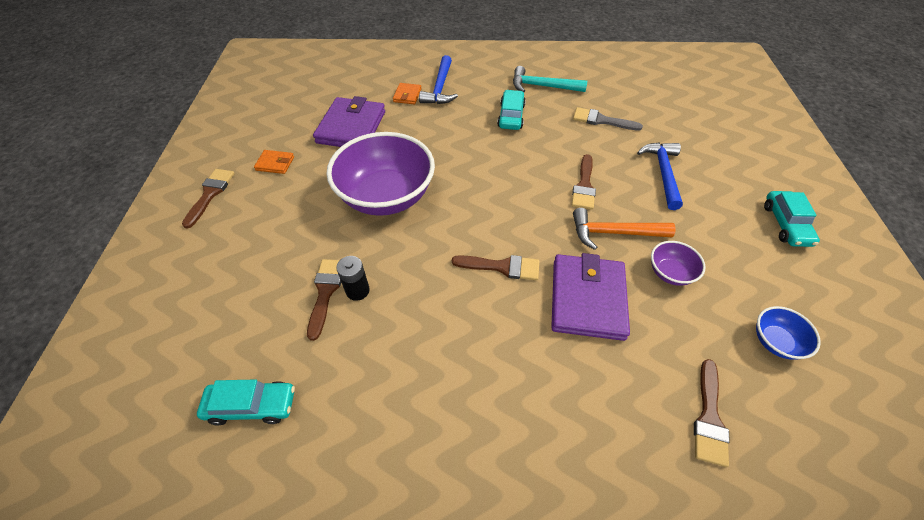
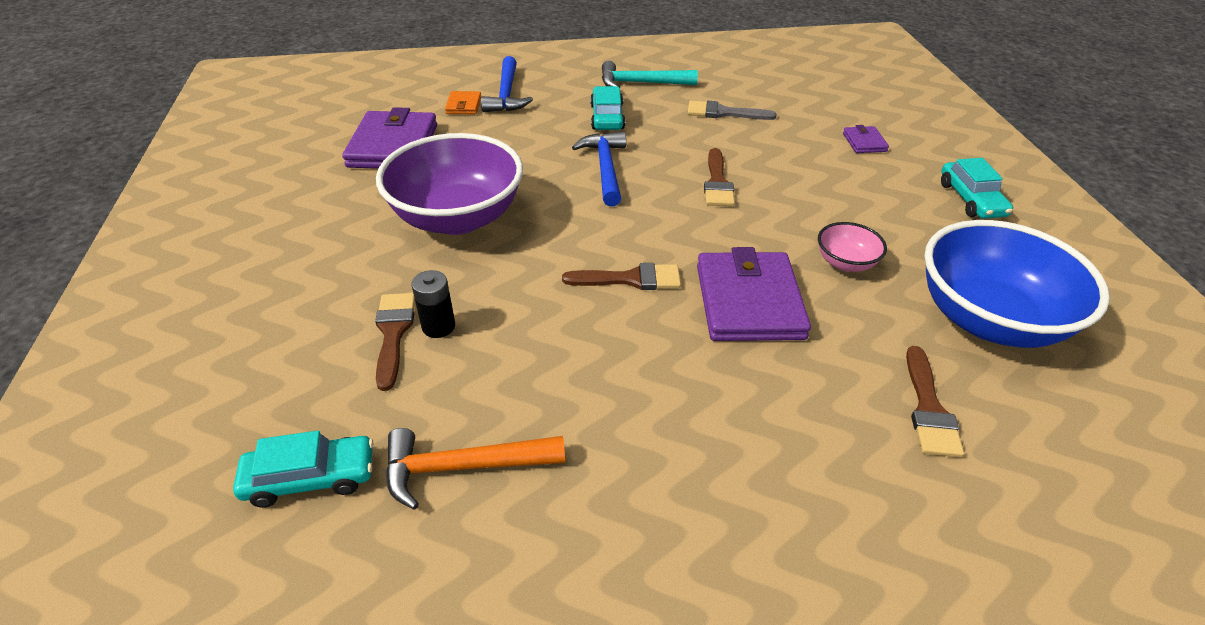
camera: 10 degrees left, 10 degrees down
(210, 194) = (201, 238): brown brush -> none
(275, 163) = (291, 195): orange wallet -> none
(614, 233) = (766, 228): orange hammer -> orange hammer (463, 467)
(663, 173) = (812, 161): blue hammer -> blue hammer (605, 168)
(670, 273) = (845, 263): purple bowl -> pink bowl
(708, 160) = (864, 142): none -> purple wallet
(775, 341) = (988, 319): blue bowl -> blue bowl, size x2.24

